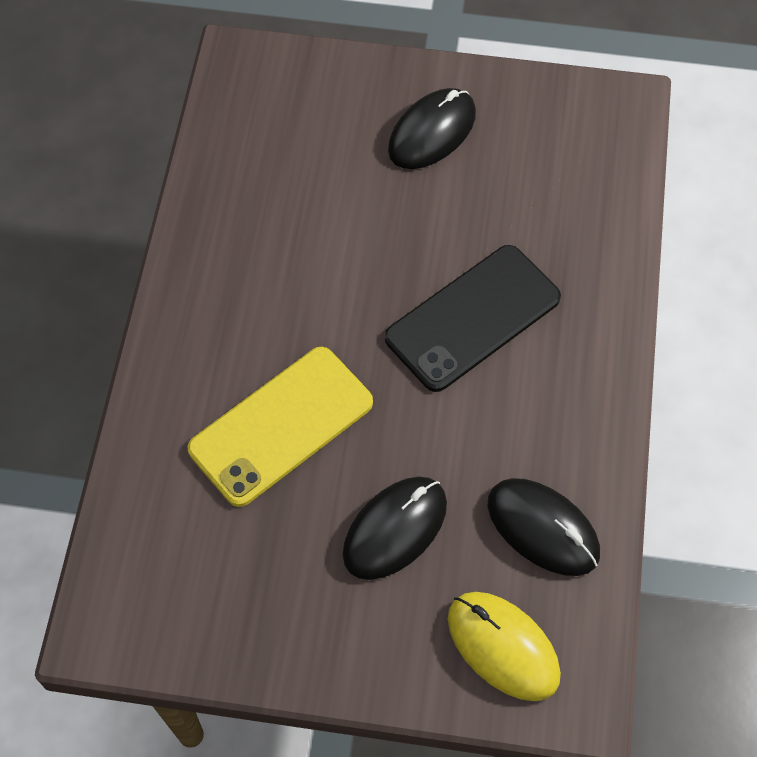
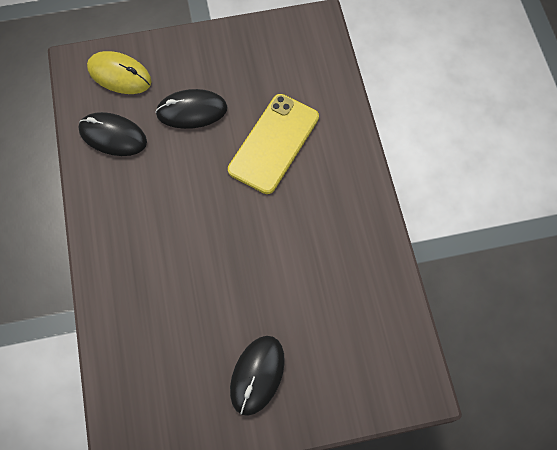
camera: 160 degrees right, 5 degrees up
(395, 529) = (192, 111): black mouse -> black mouse turned 60 degrees clockwise
(472, 318) = (186, 243): black phone -> none

